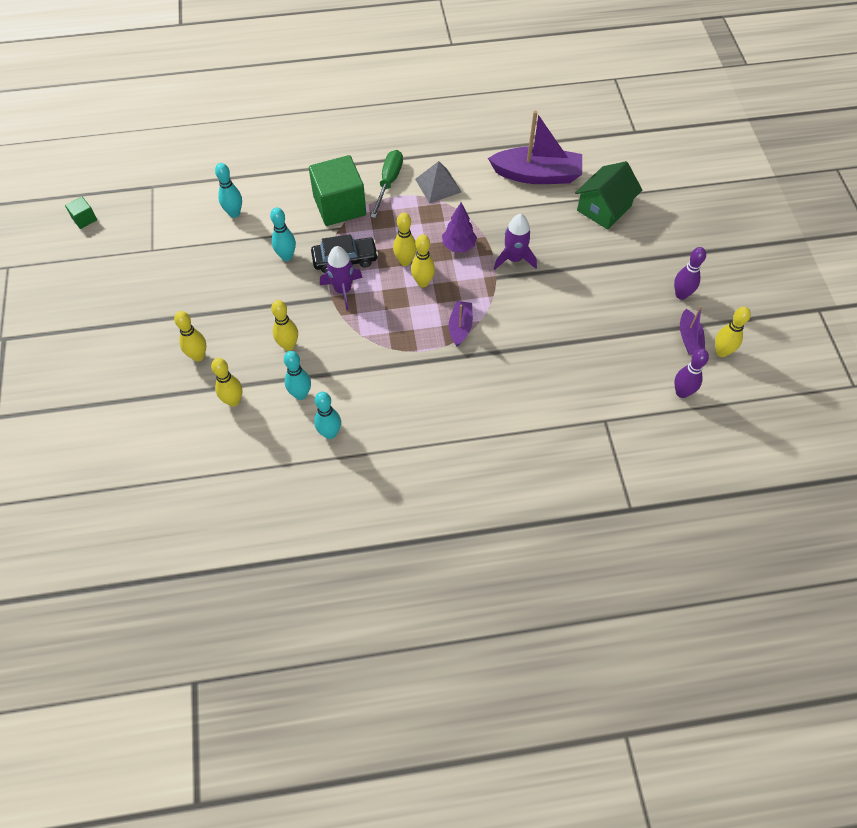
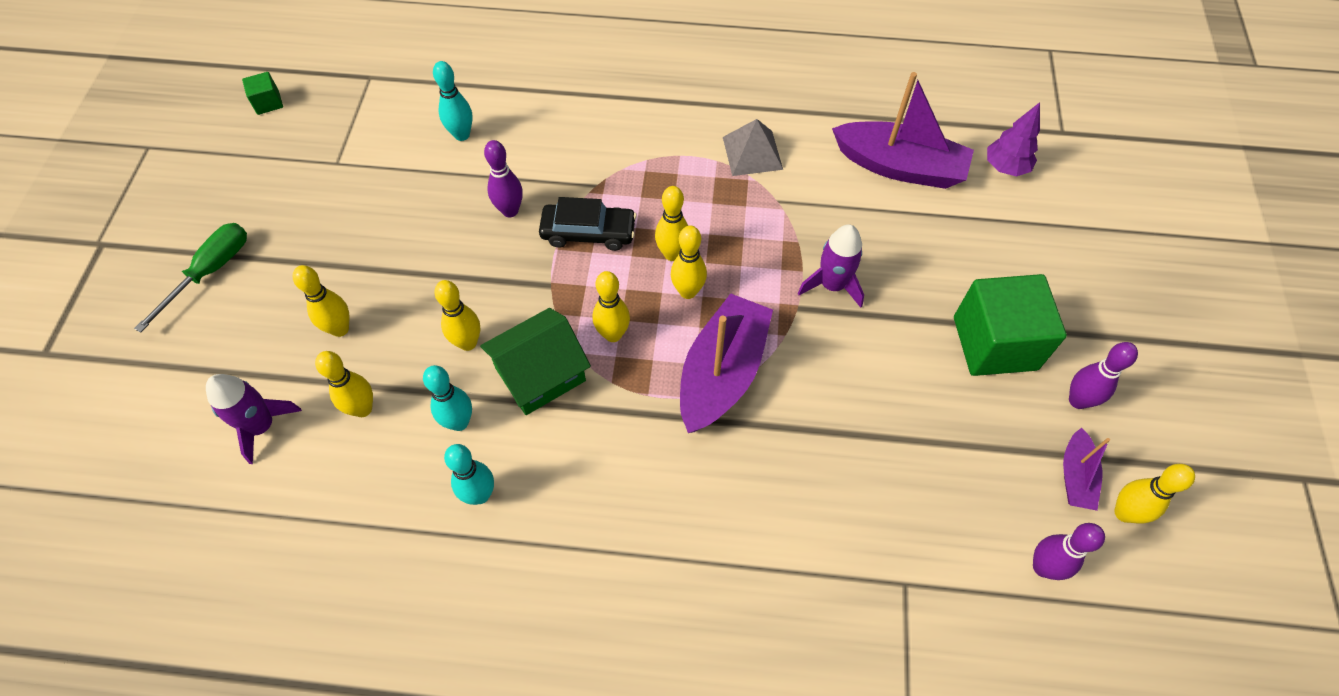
camera: 15 degrees right, 0 degrees up
(286, 256) = (510, 211): turquoise bowling pin -> purple bowling pin
(339, 206) = (606, 154): green cube -> green cube (995, 343)
(343, 290) = (571, 277): purple rocket -> purple rocket (262, 426)
(382, 319) = (613, 334): none -> yellow bowling pin
(388, 182) = (684, 135): green screwdriver -> green screwdriver (210, 272)
(459, 246) = (756, 248): purple tree -> purple tree (1005, 167)
(460, 327) = (722, 373): purple boat -> purple boat, size x1.95
(604, 208) = (988, 237): green house -> green house (540, 374)

